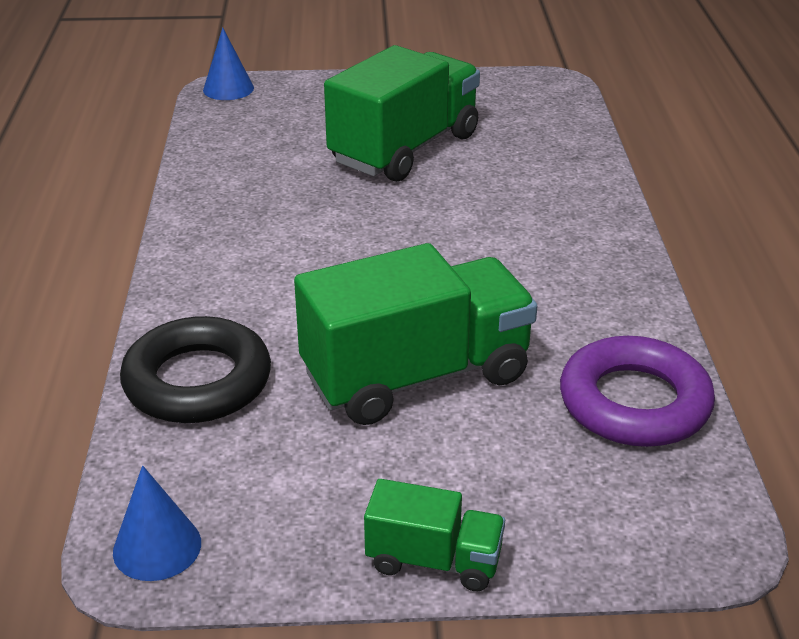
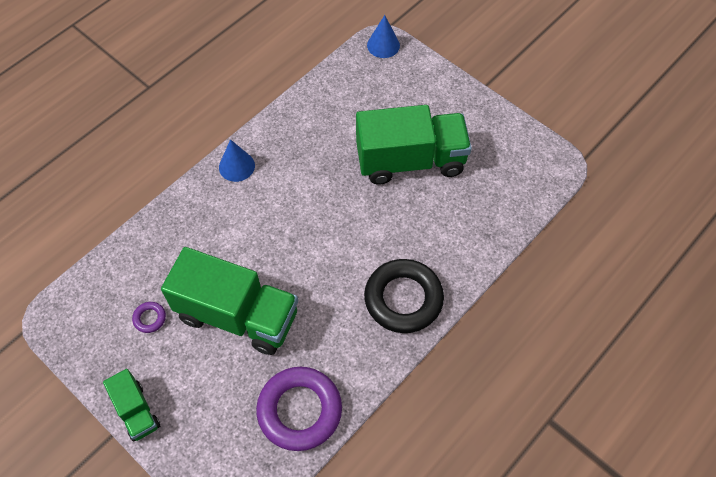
camera: 45 degrees right, 25 degrees up
(157, 547) = (65, 318): blue cone -> blue cone (236, 166)
(197, 381) = (161, 245): black ring -> black ring (403, 299)
(298, 457) = (150, 318): none -> purple ring

